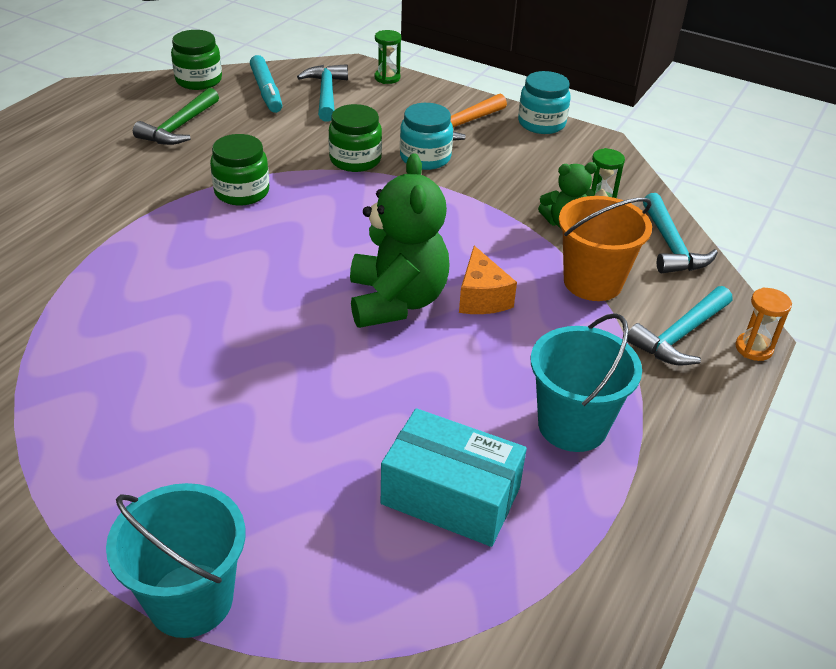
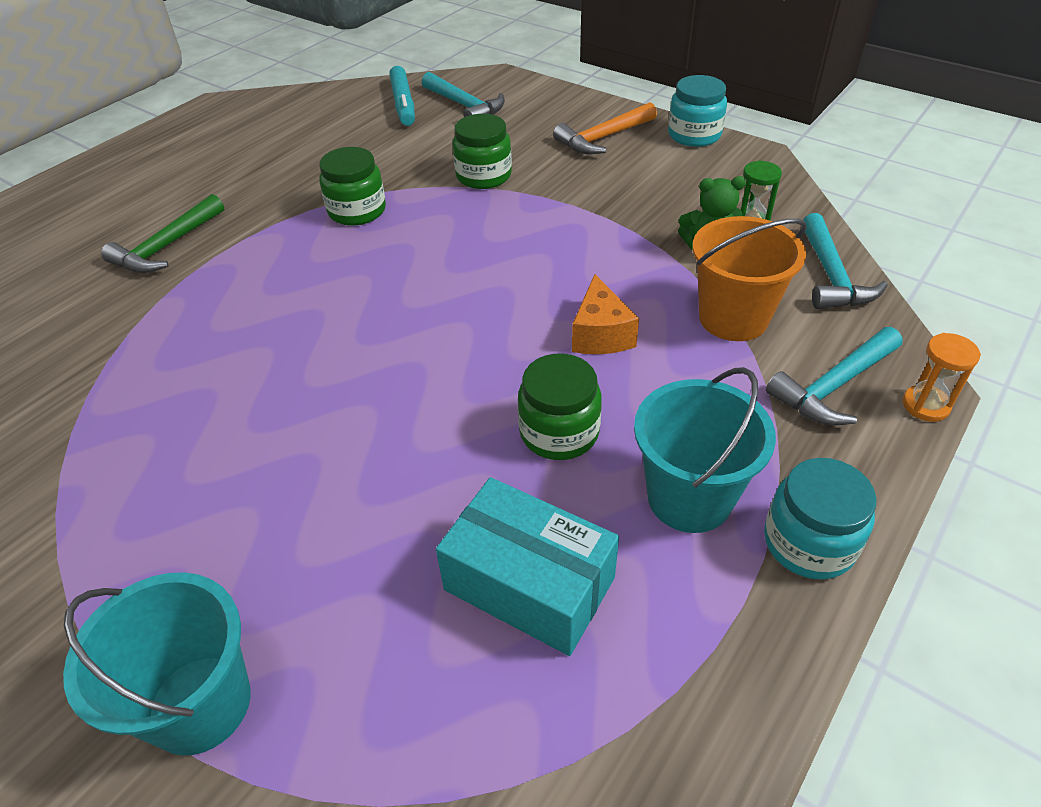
camera: 10 degrees right, 5 degrees up
(179, 127) = (307, 142): green hammer -> green hammer (167, 247)
(199, 80) = (337, 93): green jar -> green jar (559, 432)
(326, 94) = (465, 106): turquoise hammer -> turquoise hammer turned 135 degrees clockwise
(387, 78) = (532, 88): green hourglass -> none
(396, 301) = (503, 336): green teddy bear -> none
(425, 158) = (560, 173): turquoise jar -> turquoise jar (809, 543)

